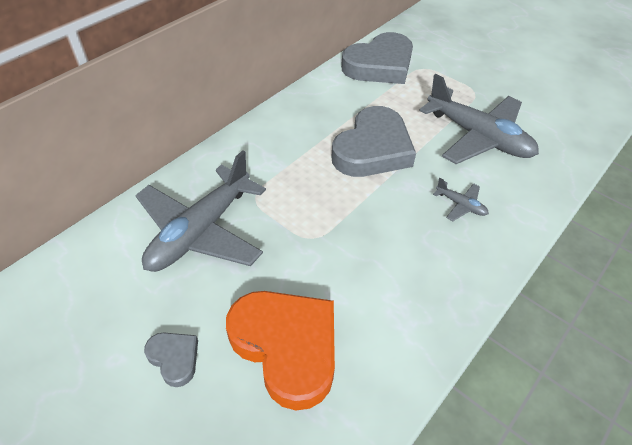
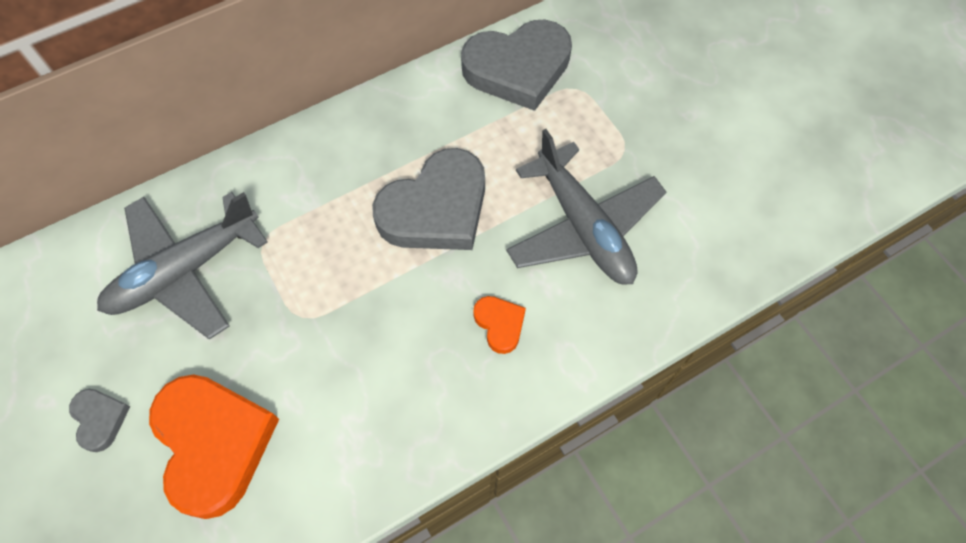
camera: 20 degrees right, 15 degrees up
(460, 205) = (500, 324): grey plane -> orange heart

